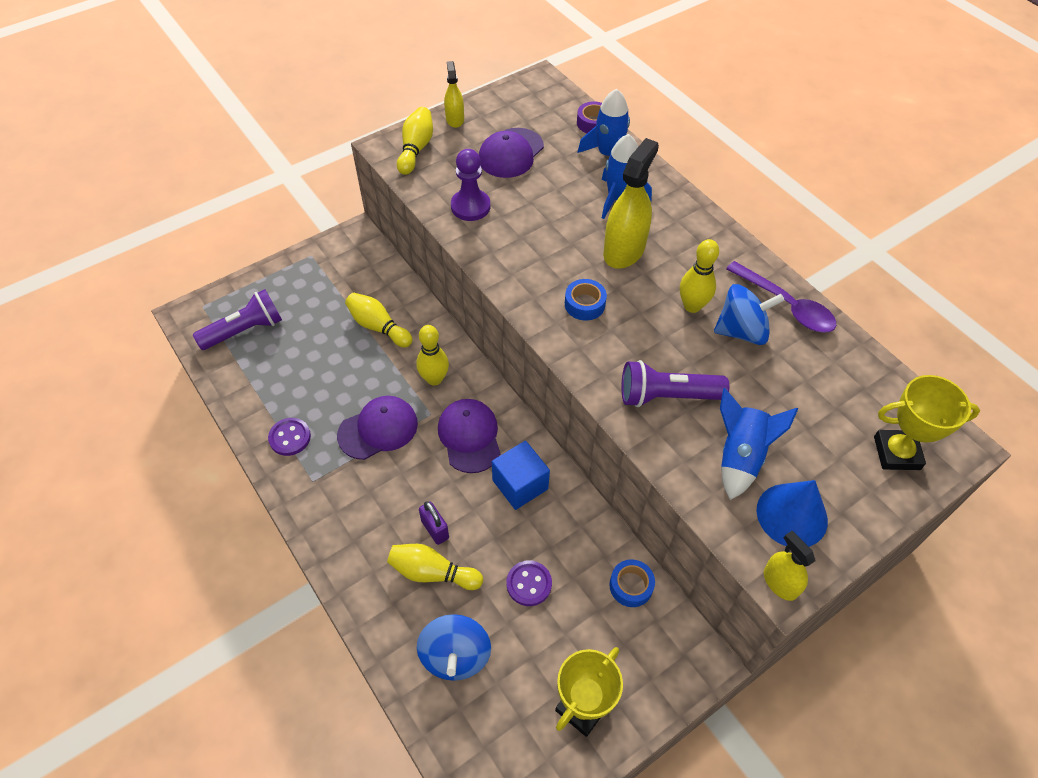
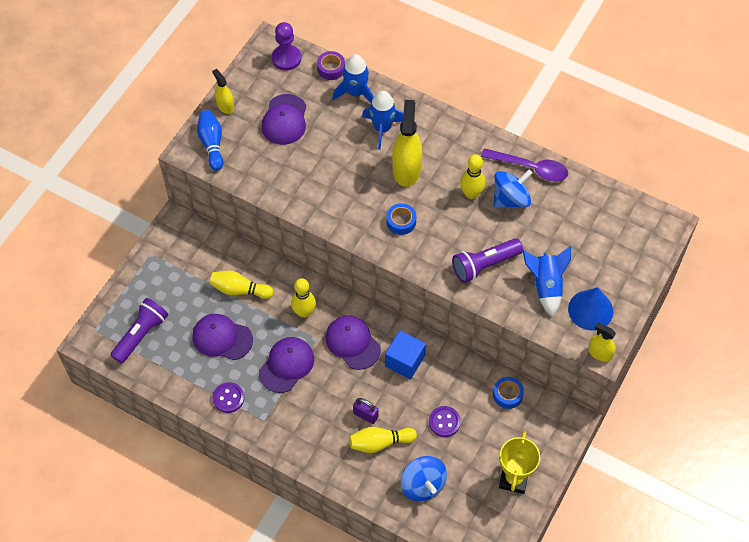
camera: 25 degrees left, 5 degrees up
(326, 369) = (222, 338): none -> purple cap
(416, 149) = (212, 144): yellow bowling pin -> blue bowling pin
(470, 206) = (281, 177): purple pawn -> purple pawn (286, 58)
(896, 453) = (635, 244): yellow trophy -> none

